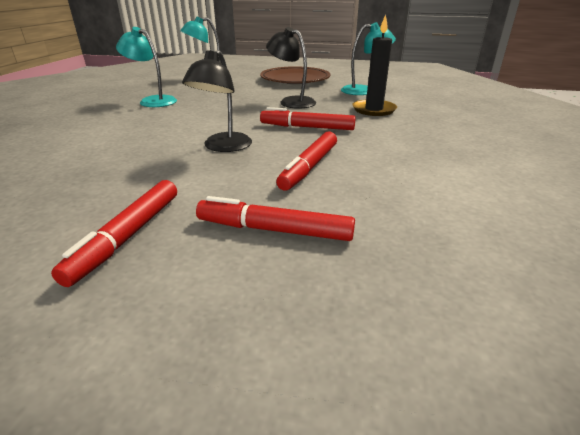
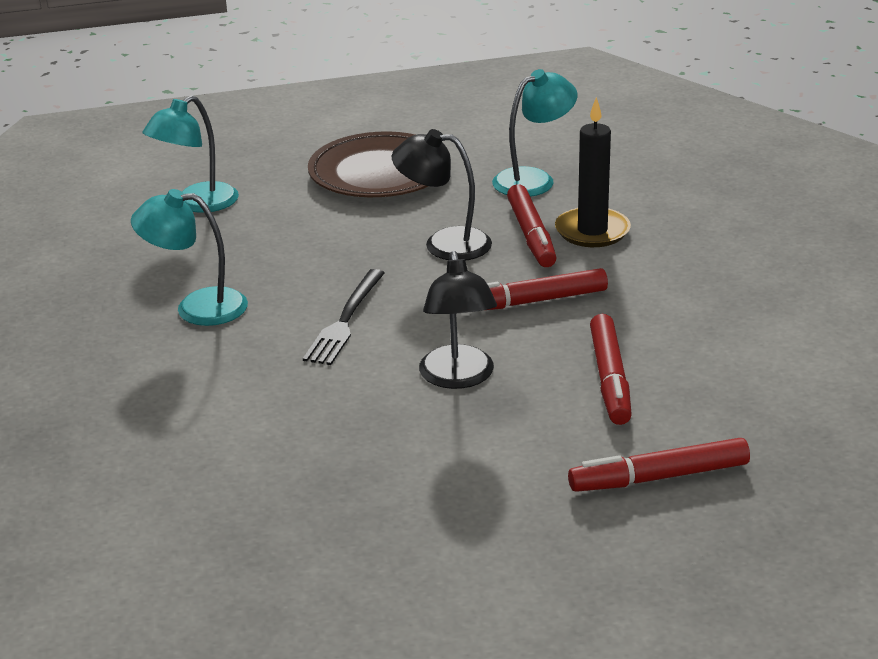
camera: 25 degrees left, 0 degrees up
(127, 236) = (518, 536): red marker -> red marker (531, 235)
(205, 116) = (345, 320): none -> black fork

